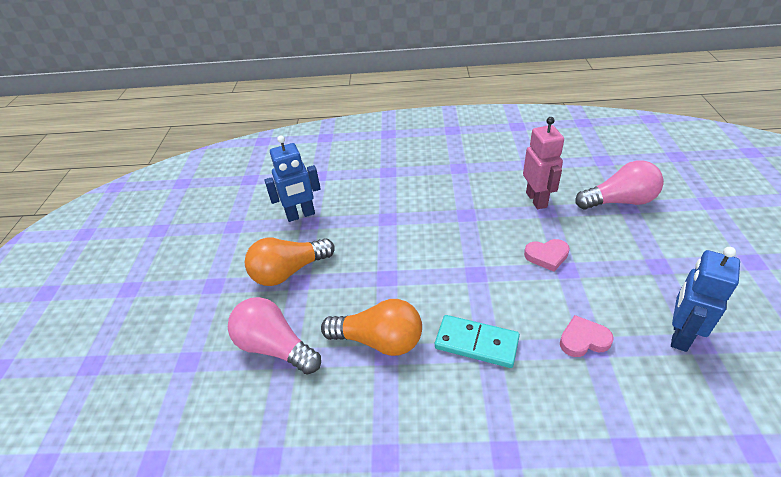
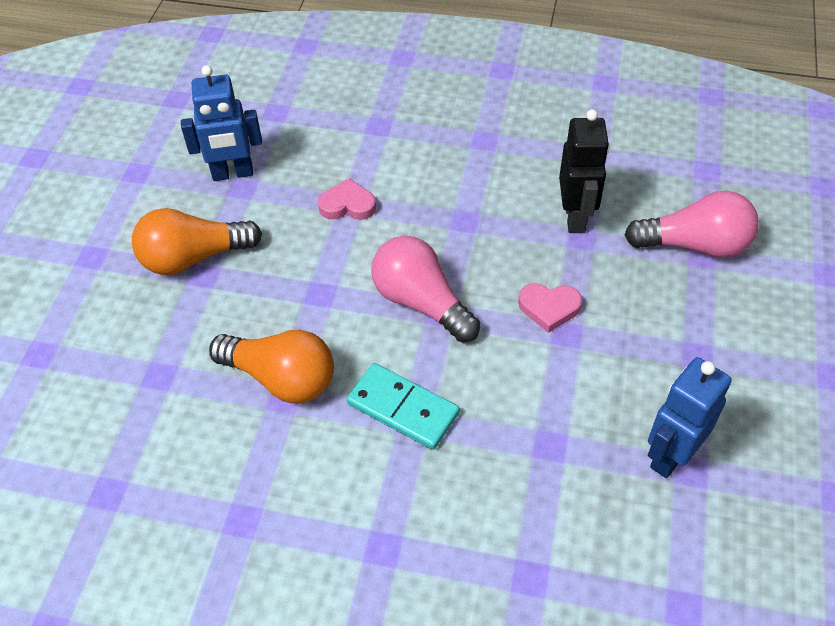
camera: 10 degrees right, 10 degrees up
(275, 347) = (149, 359): pink light bulb -> pink light bulb (421, 302)
(536, 200) = (575, 217): pink robot -> black robot
(583, 340) = (541, 434): pink heart -> pink heart (347, 205)

